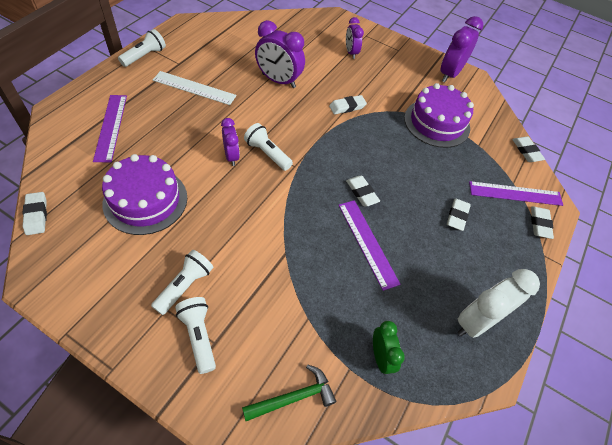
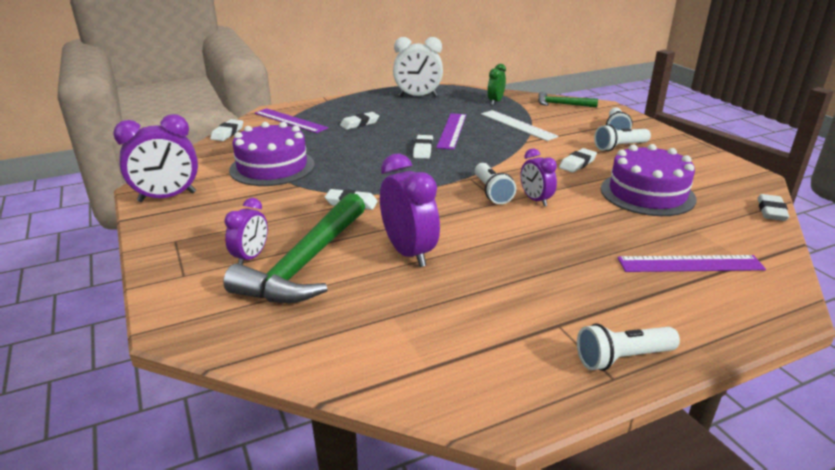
camera: 140 degrees left, 25 degrees down
(110, 127) = (690, 264): purple ruler -> purple ruler turned 60 degrees clockwise
(194, 88) = (547, 279): white ruler -> white ruler (517, 125)
(231, 156) = (535, 200): purple clock -> purple clock turned 45 degrees counterclockwise
(322, 58) = (306, 262): none -> green hammer
(539, 224) = (302, 108): white eraser -> white eraser (577, 164)

